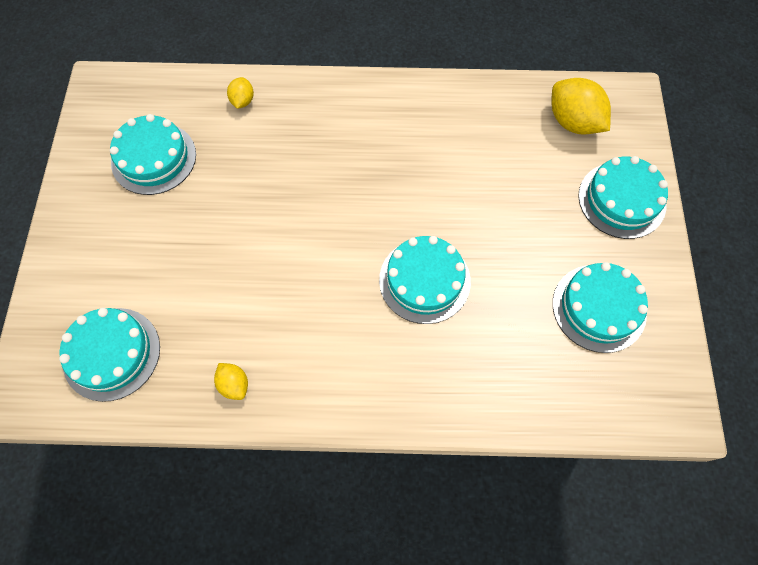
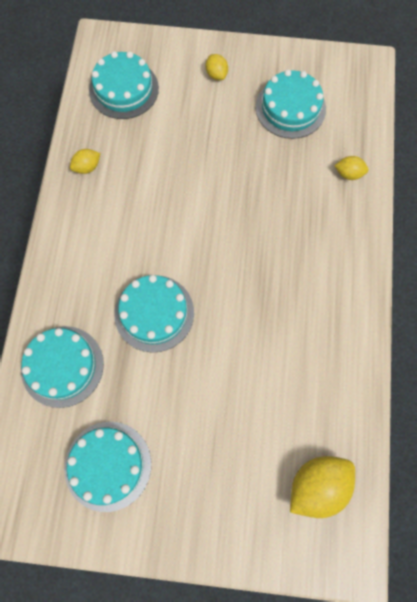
camera: 95 degrees right, 5 degrees up
(98, 241) = (216, 74): none -> yellow lemon
(622, 200) = (219, 517): turquoise cake -> turquoise cake (62, 366)

